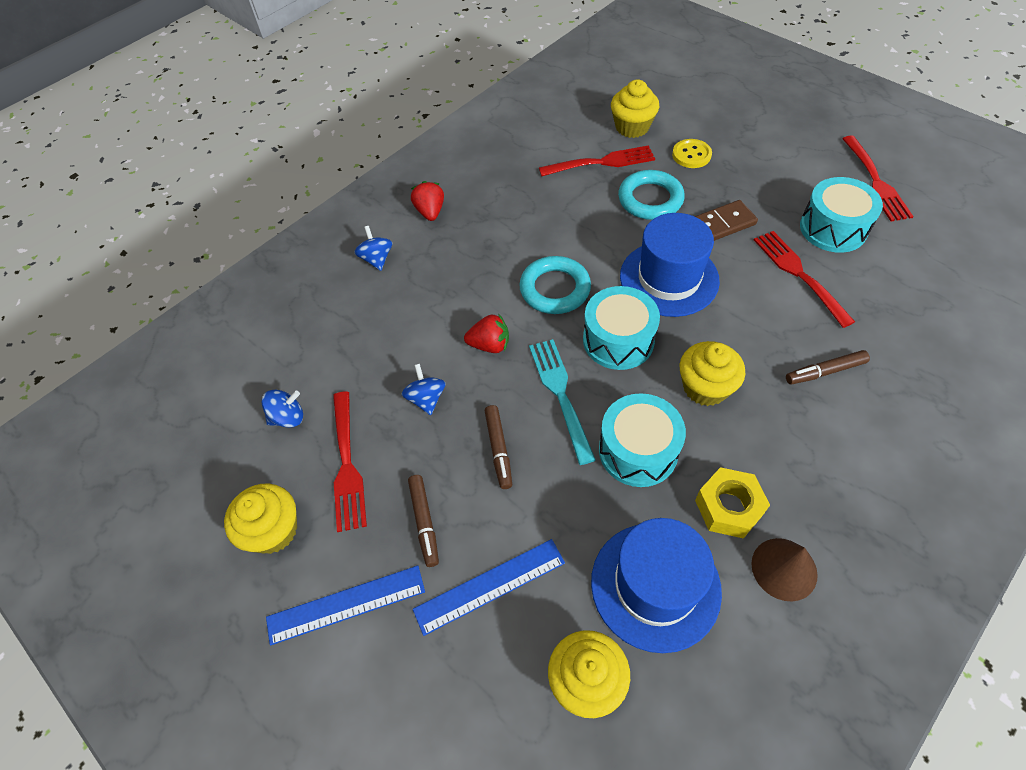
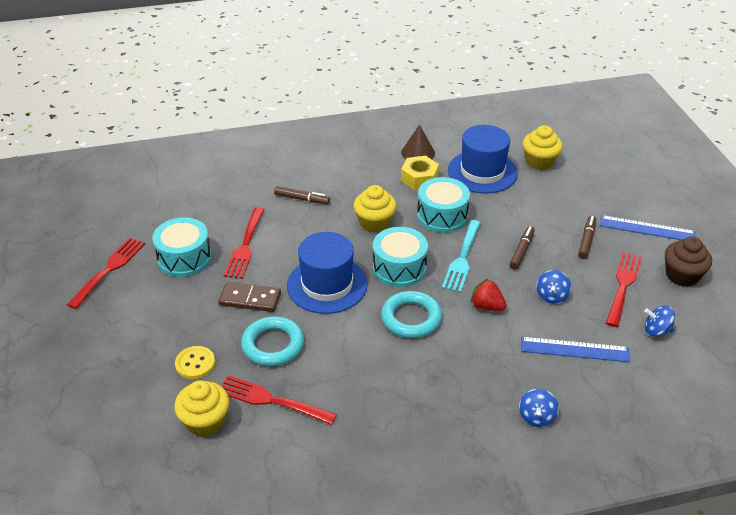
camera: 150 degrees left, 15 degrees down
(273, 530) = (682, 275): yellow cupcake -> brown cupcake
(430, 212) = (461, 438): red strawberry -> none
(490, 586) = (565, 204): blue ruler -> blue ruler (574, 349)

